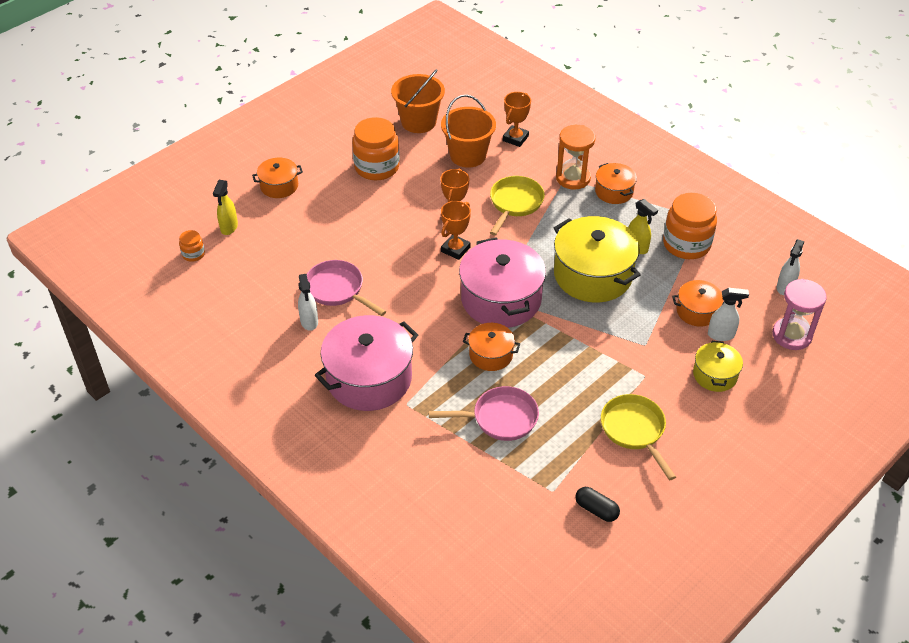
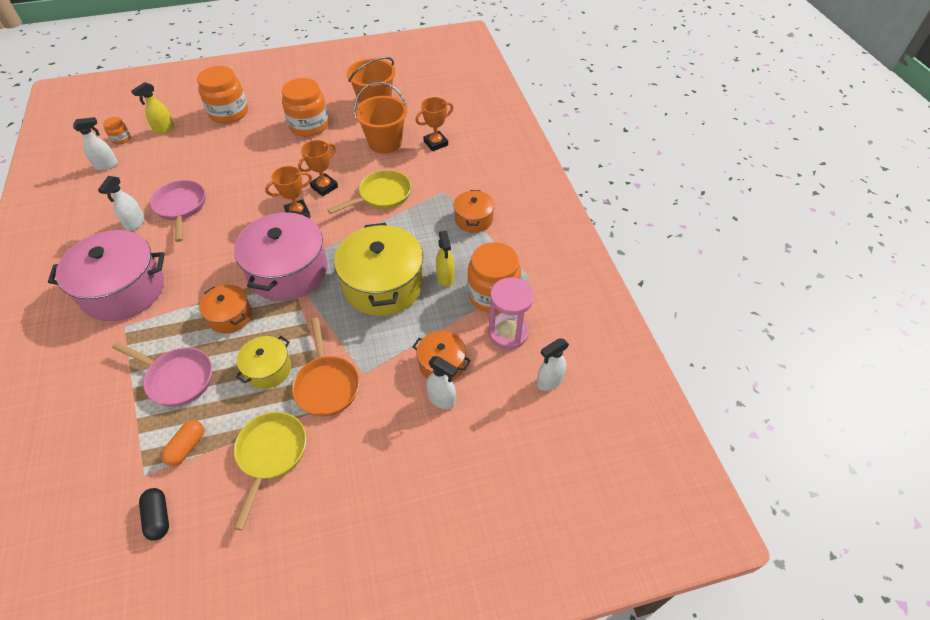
camera: 30 degrees right, 5 degrees up
(211, 284) = (107, 165): none -> white spray bottle
(279, 186) = (229, 113): orange pot -> orange jar
(564, 458) = (187, 447): none -> orange capsule
(573, 178) = (450, 194): orange hourglass -> none
(625, 366) = (326, 385): none -> orange pan
(715, 375) = (397, 438): yellow pot -> yellow pot (268, 369)
(791, 335) = (510, 436): pink hourglass -> pink hourglass (508, 333)

